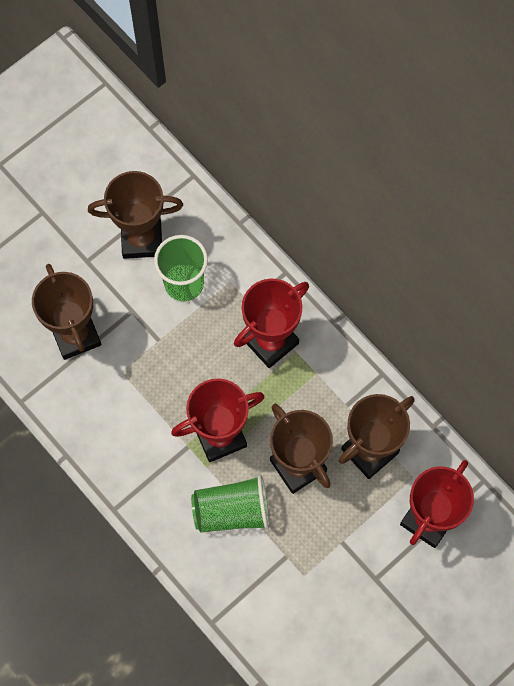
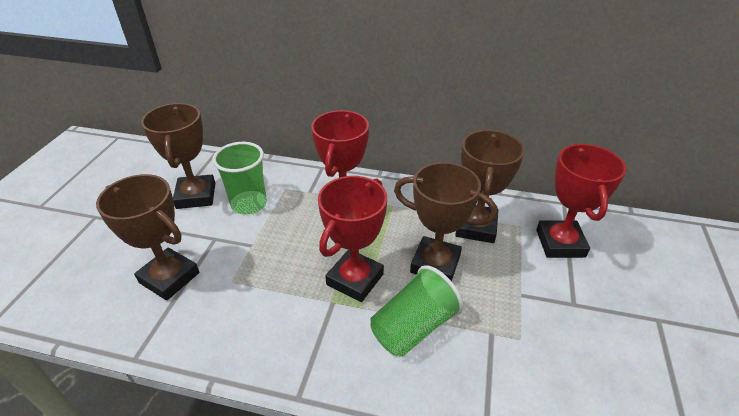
camera: 35 degrees left, 30 degrees down
(142, 239) = (196, 196): brown trophy -> brown trophy turned 60 degrees counterclockwise

